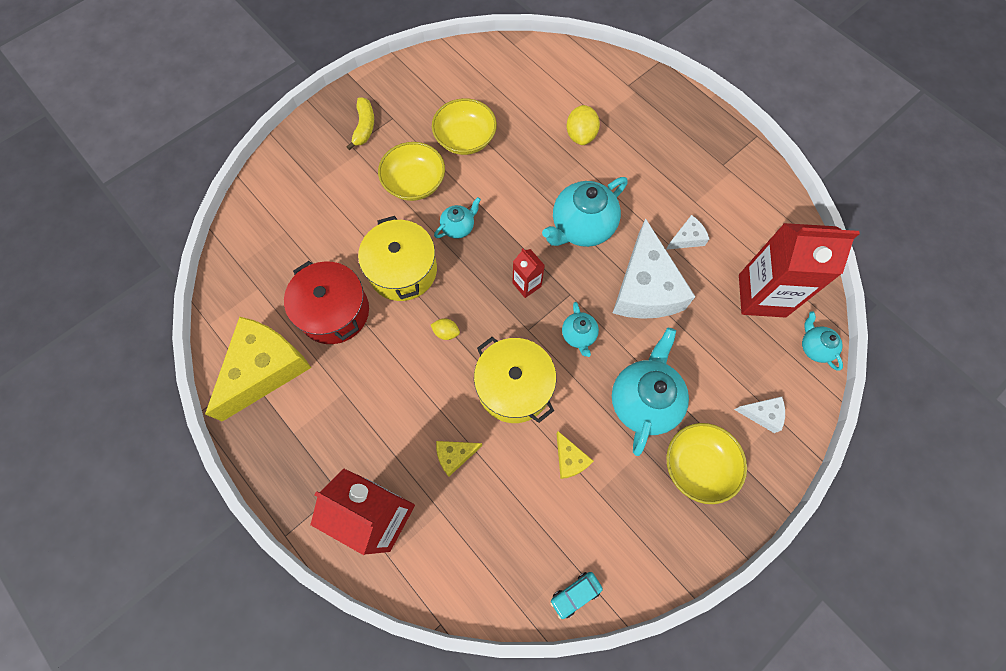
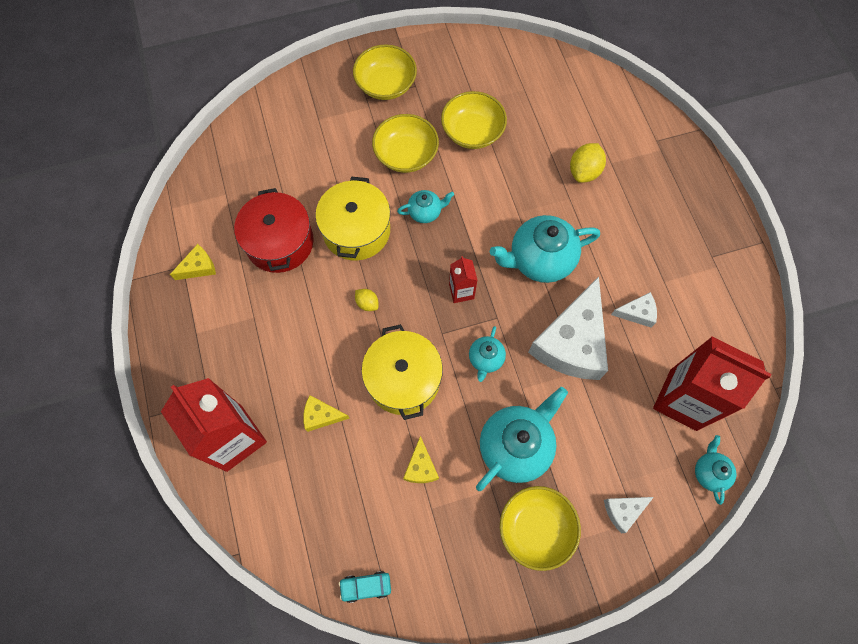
camera: 25 degrees right, 0 degrees up
(265, 369) = (199, 267): yellow cheese -> yellow cheese, size x0.44
(364, 127) = (386, 84): yellow banana -> yellow bowl
(762, 414) = (623, 511): white cheese -> white cheese turned 120 degrees clockwise

